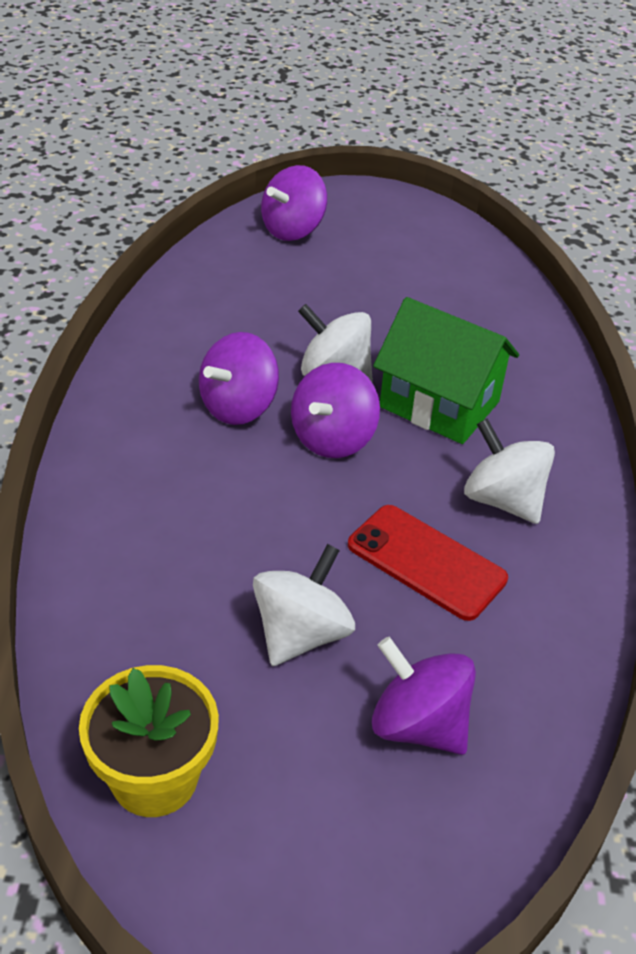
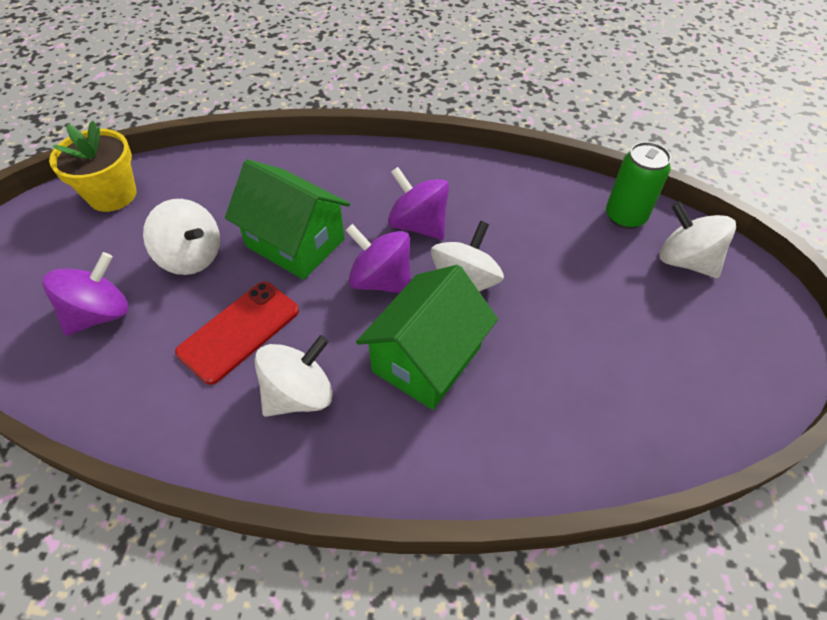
camera: 95 degrees right, 10 degrees up
(229, 255) = (625, 217): none -> green can
(271, 520) = (295, 243): none -> green house
(293, 230) = (685, 261): purple spinning top -> white spinning top

